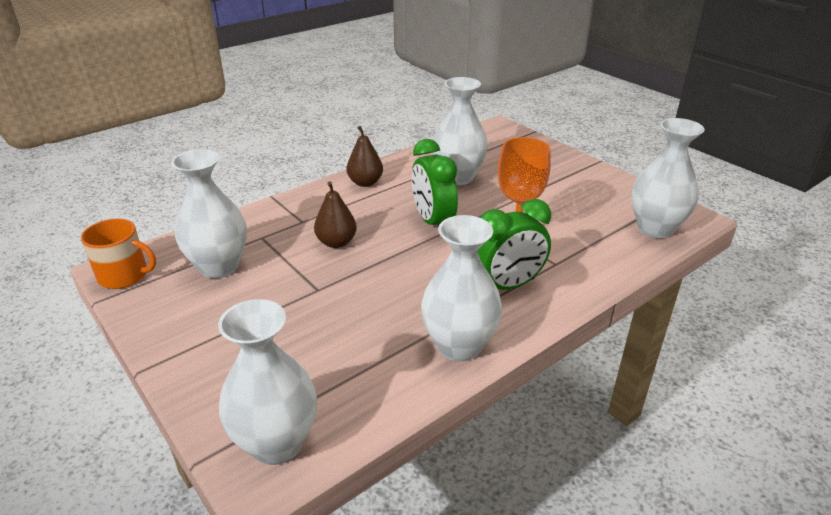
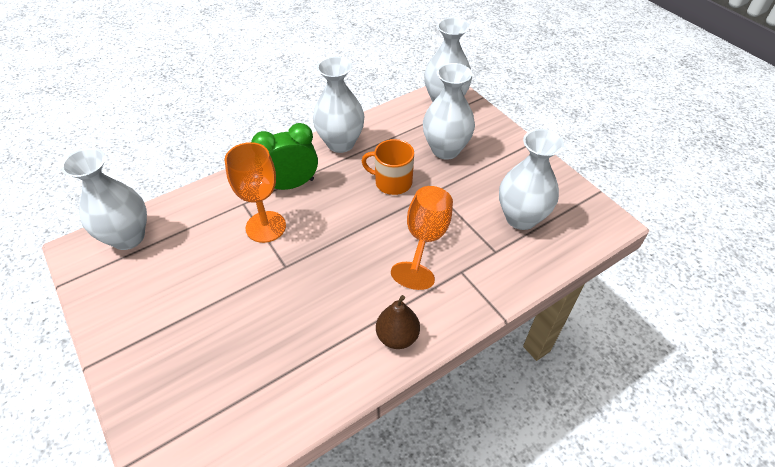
camera: 175 degrees left, 15 degrees up
(124, 276) = (595, 214): orange mug -> orange mug (392, 182)
(336, 242) = (425, 239): brown pear -> orange goblet
(433, 222) = (332, 261): green clock -> none
(458, 177) = (284, 339): white vase -> white vase (445, 150)

